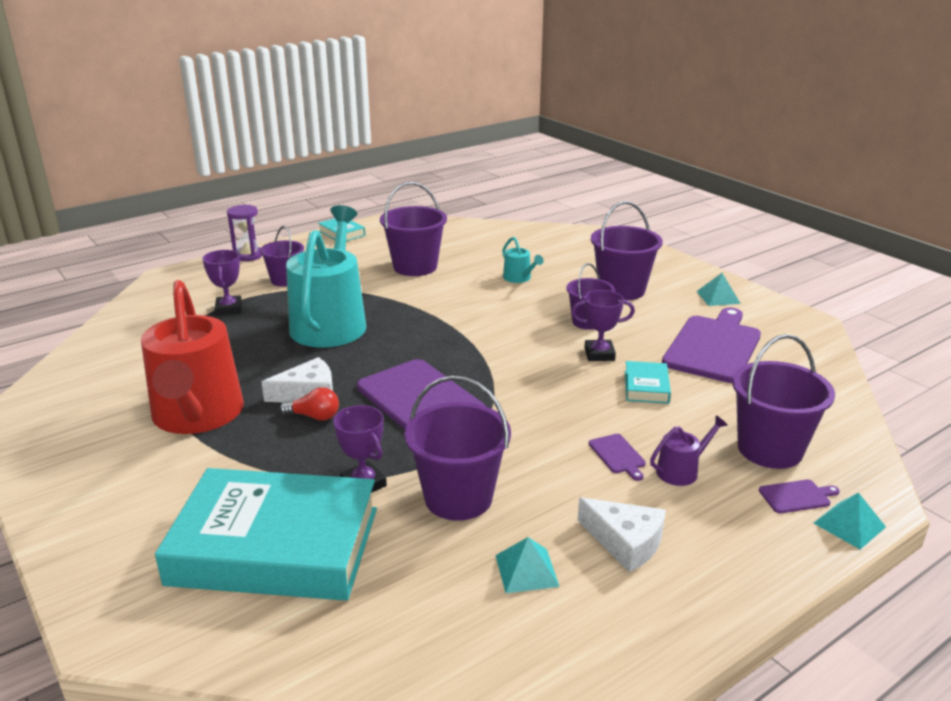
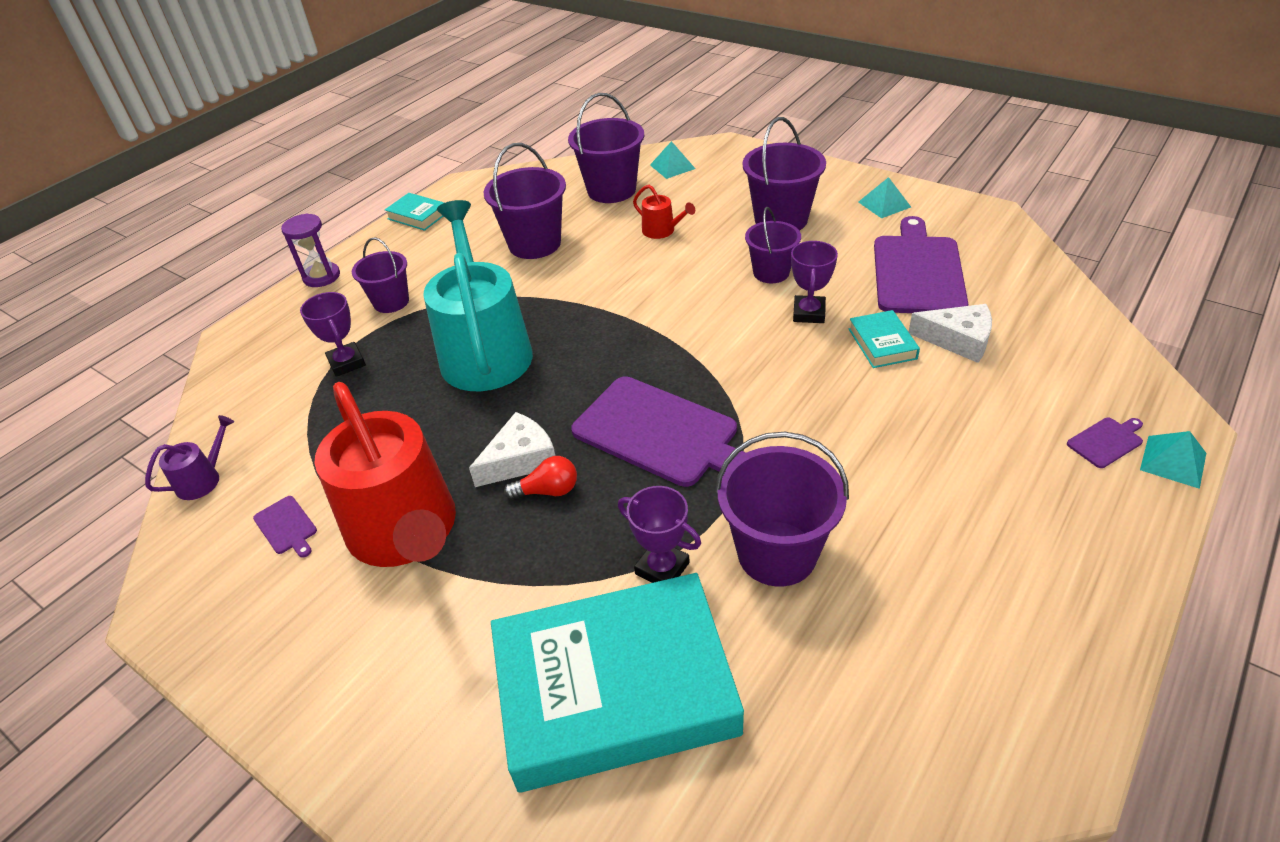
camera: 15 degrees left, 15 degrees up
(519, 278) = (662, 231): turquoise watering can -> red watering can
(526, 570) = (905, 626): turquoise pyramid -> turquoise pyramid (672, 167)
(599, 354) = (809, 313): purple trophy -> purple trophy turned 60 degrees counterclockwise
(618, 455) = (906, 443): purple cutting board -> purple cutting board (286, 526)
(625, 542) = (980, 554): white cheese -> white cheese (958, 340)
(681, 471) = (980, 444): purple watering can -> purple watering can (203, 479)
(769, 449) = (1047, 389): purple bucket -> purple bucket (611, 190)

